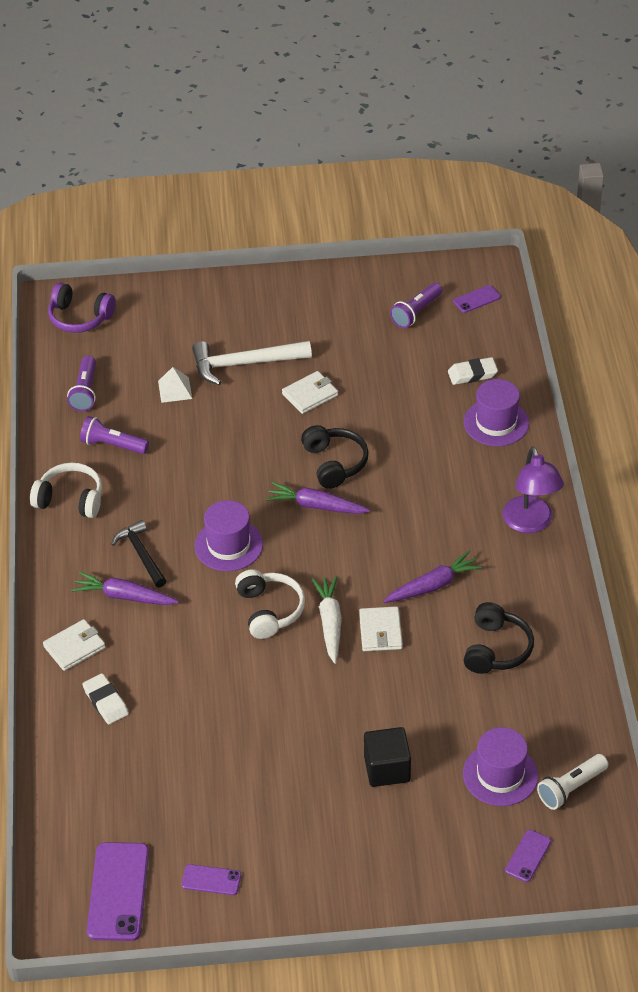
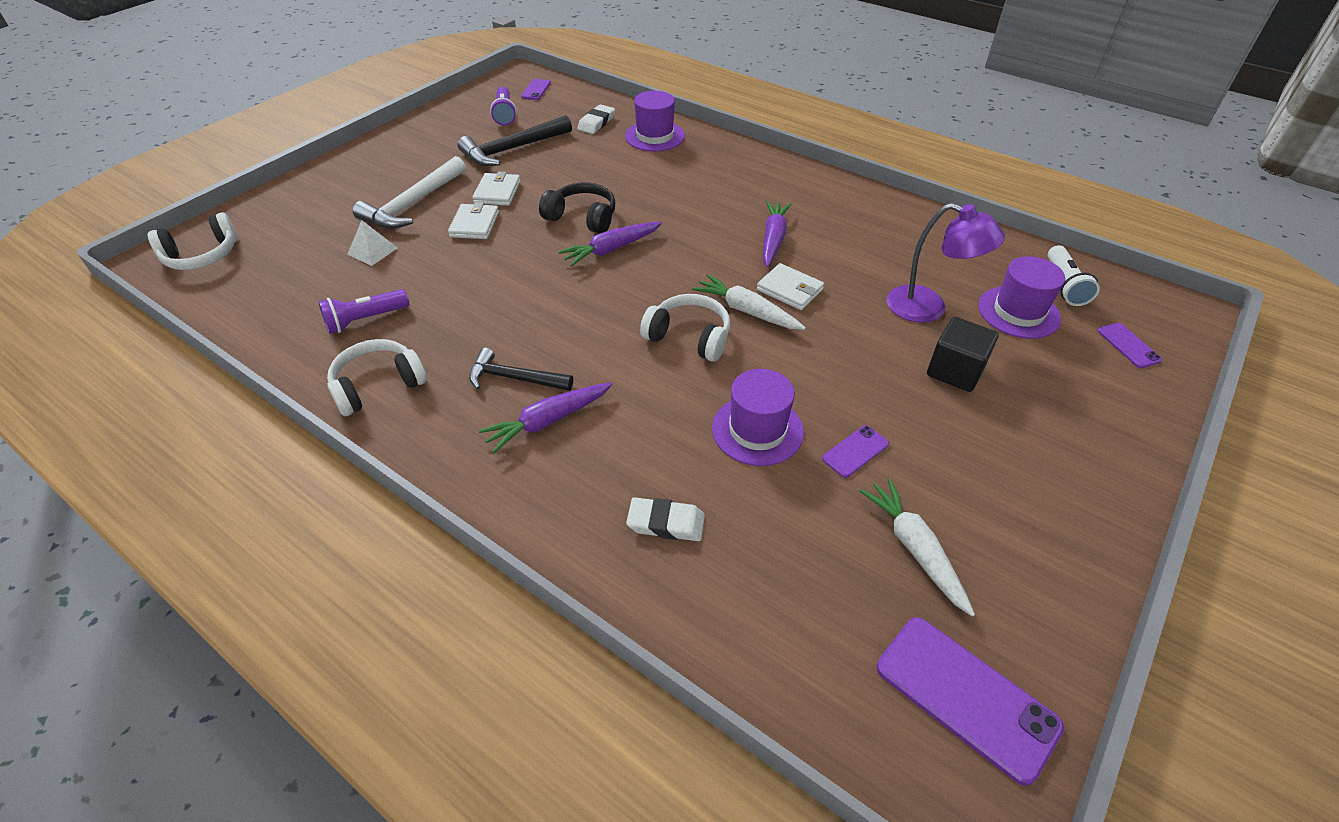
camera: 50 degrees left, 0 degrees up
(74, 647) = (562, 502): white wallet -> white wallet (474, 224)
(80, 317) = (202, 256): purple headphones -> white headphones
(85, 391) = (280, 300): purple flashlight -> none
(199, 823) = (914, 548): none -> white carrot
(211, 880) = (1009, 588): purple phone -> purple phone (855, 451)
(228, 545) = (583, 318): purple hat -> purple hat (757, 430)
(373, 357) = (512, 149): none -> black hammer
(496, 649) = (876, 245): black headphones -> none
(530, 523) = (768, 169): purple lamp -> purple lamp (928, 308)

